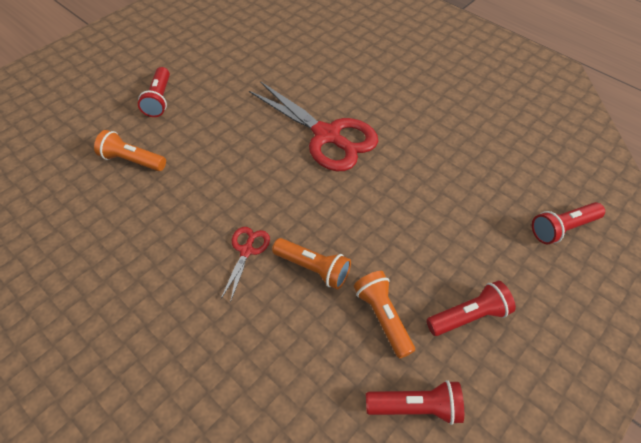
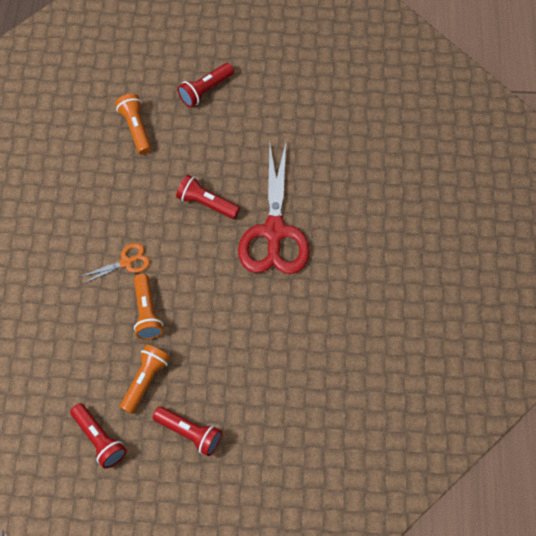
camera: 50 degrees right, 10 degrees up
(246, 251) = (126, 262): red scissors -> orange scissors
(562, 228) = (325, 455): red flashlight -> red flashlight (206, 203)

